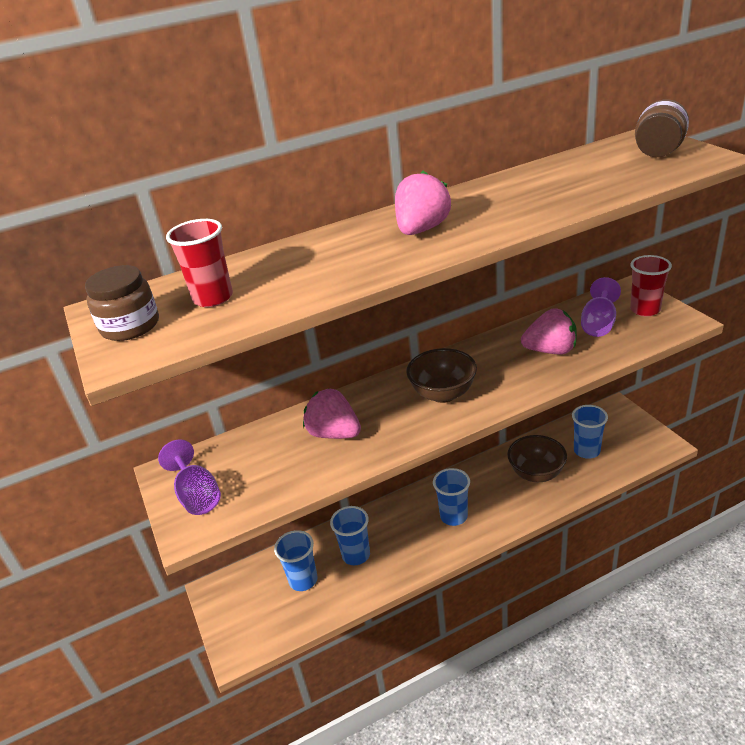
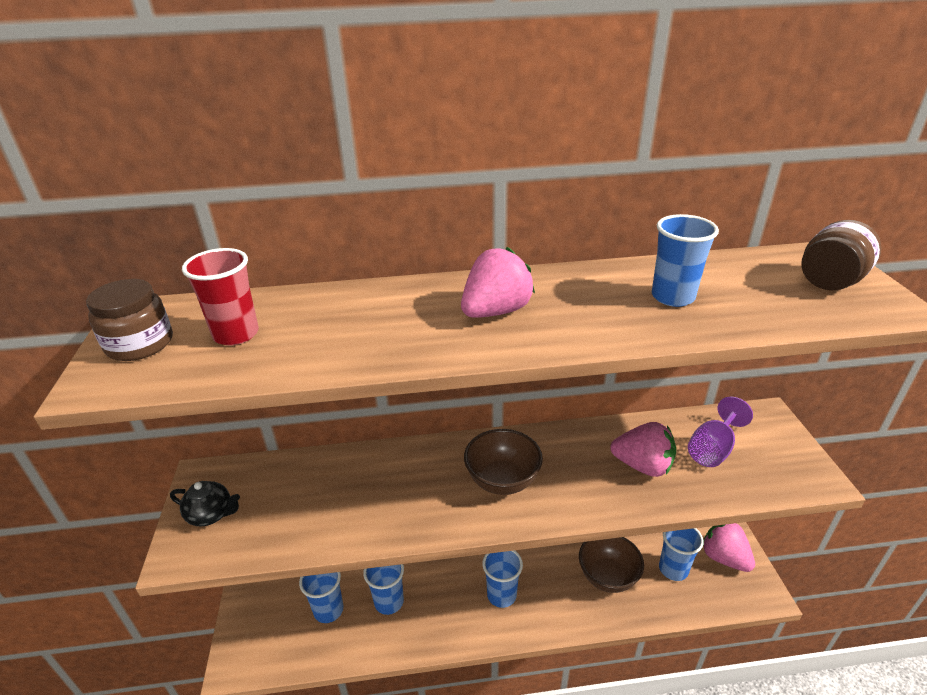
camera: 15 degrees right, 0 degrees up
(197, 495) = (211, 514): purple goblet -> black teapot
(334, 433) = (372, 490): pink strawberry -> pink strawberry (724, 557)
(551, 188) = (672, 297): none -> blue cup
(645, 310) = (775, 448): red cup -> none

